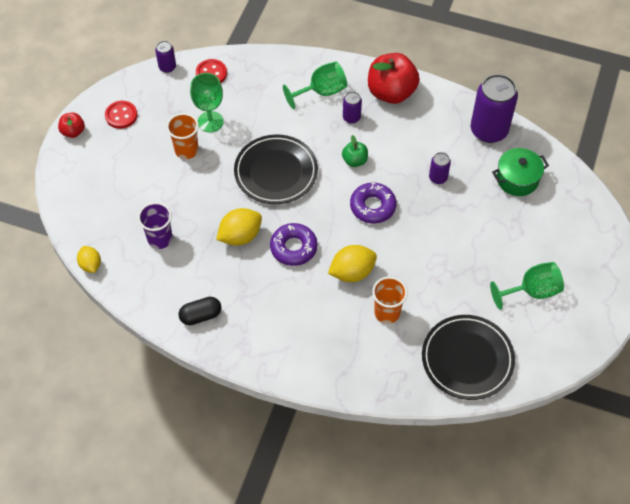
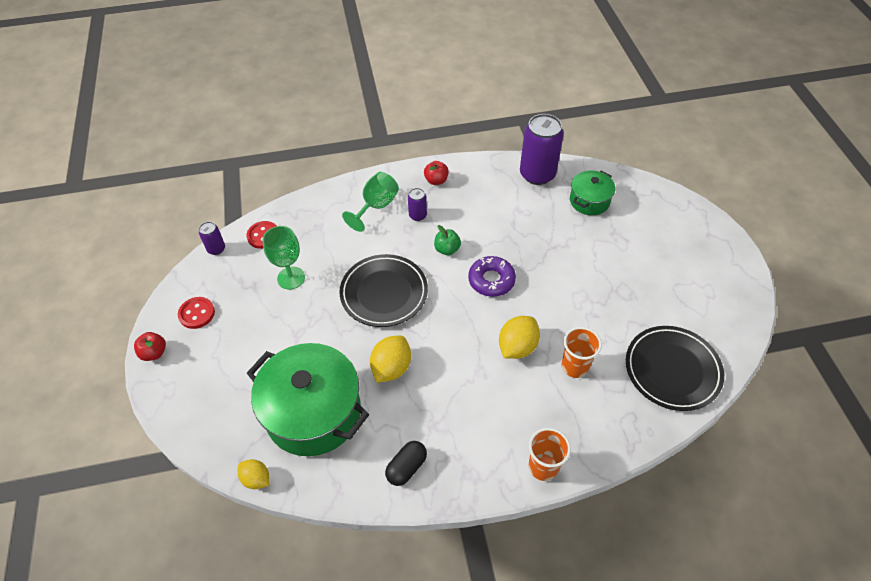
camera: 30 degrees left, 5 degrees down
(160, 239) = (313, 412): purple cup -> green pot
(186, 150) = (285, 314): orange cup -> orange cup (543, 467)
(293, 248) = (449, 352): purple donut -> none
(391, 92) = (436, 180): red apple -> red apple, size x0.50
(438, 178) = (527, 230): purple can -> none
(532, 291) = (674, 283): green goblet -> none

